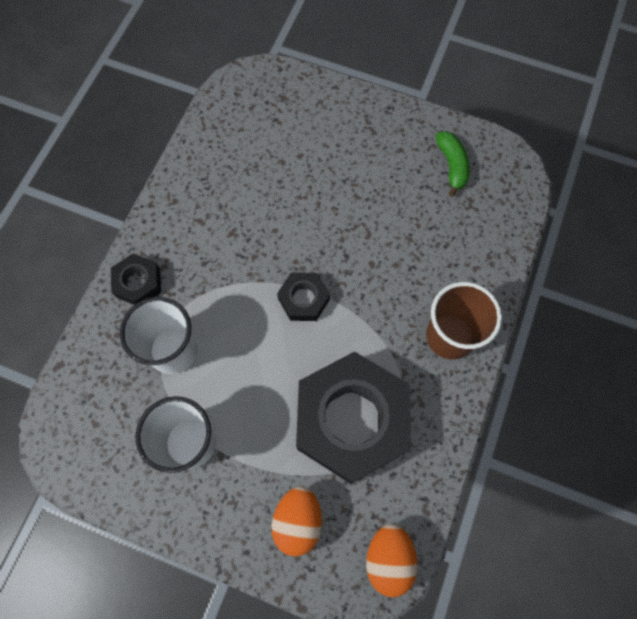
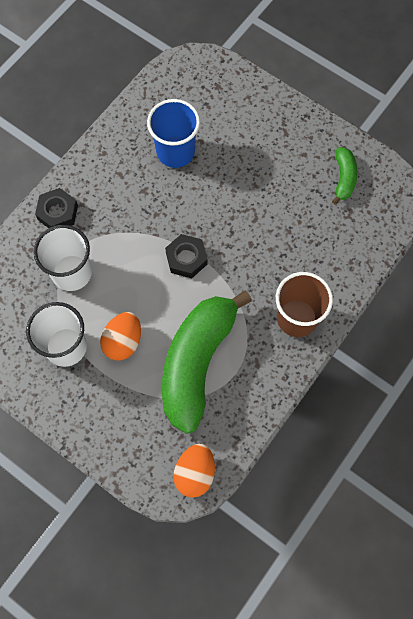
camera: 15 degrees right, 0 degrees up
(256, 180) = (175, 152): none -> blue cup
(298, 521) = (133, 427): orange egg -> orange egg (123, 341)
(351, 420) = (197, 363): black nut -> green banana

